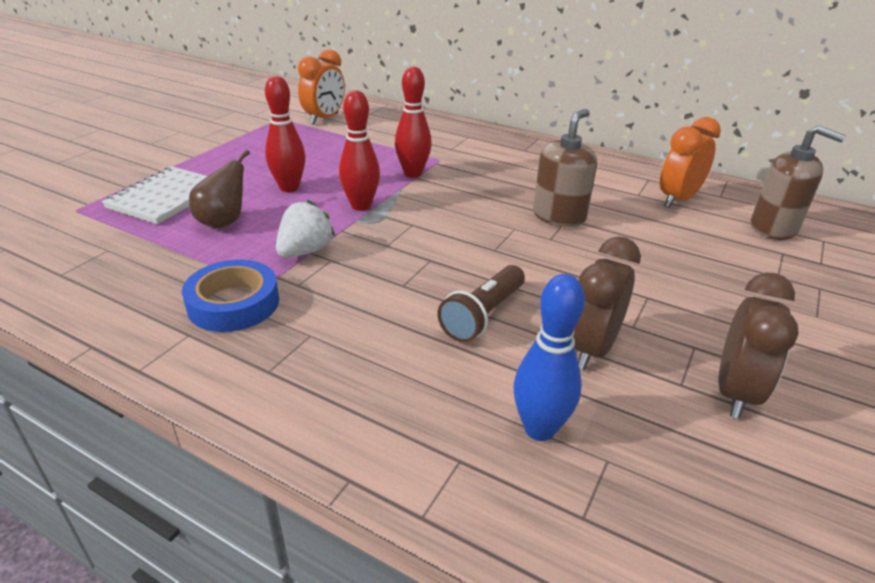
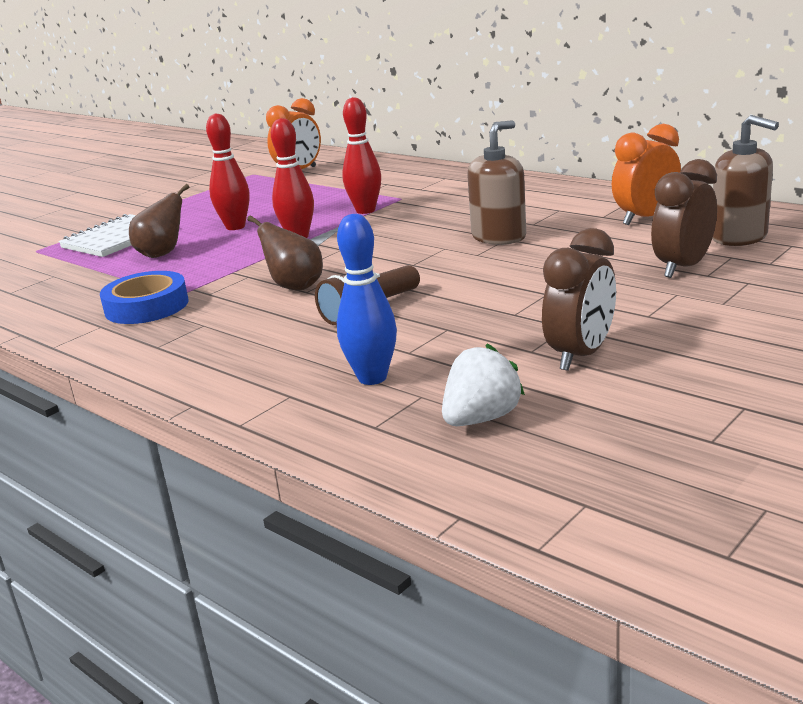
camera: 15 degrees right, 10 degrees down
(305, 251) = (227, 271): white strawberry -> white strawberry (481, 419)
(388, 278) = (294, 286): none -> brown pear
(592, 349) = (459, 329): brown clock -> brown clock (682, 268)

